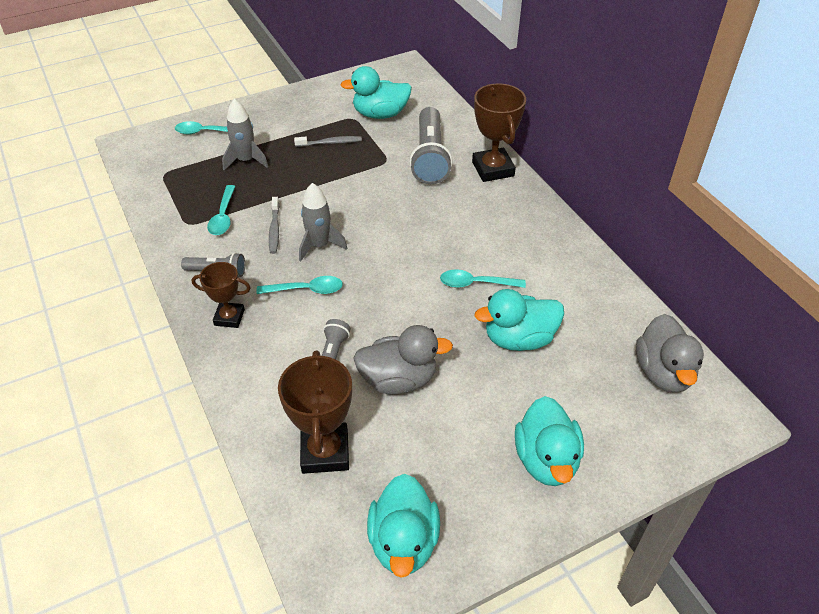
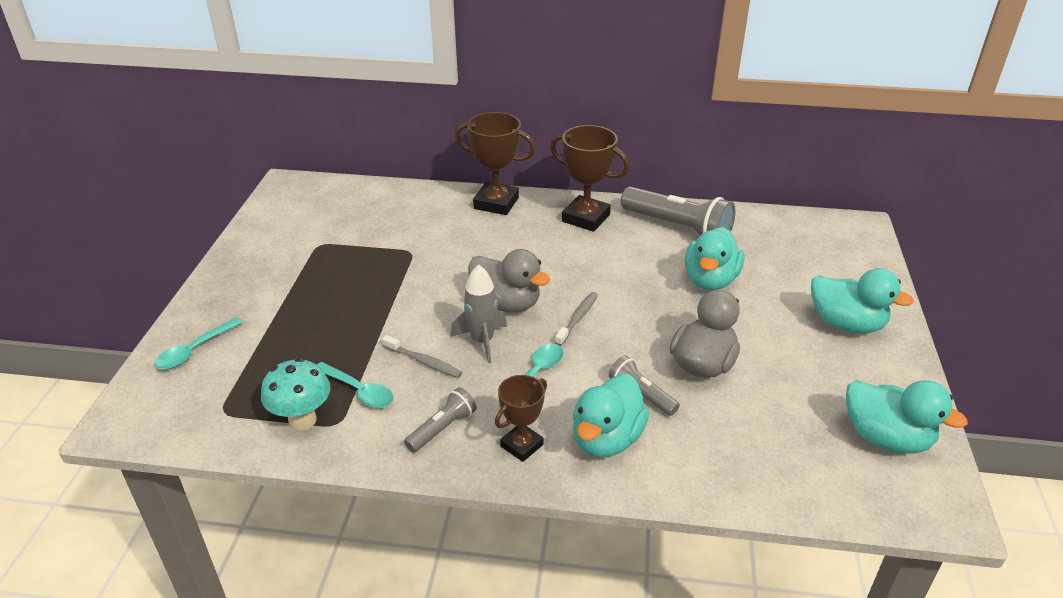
camera: 55 degrees left, 10 degrees down
(180, 208) = (302, 420): none -> turquoise mushroom
(246, 160) = (287, 339): grey rocket -> none
(325, 452) = (756, 446): brown trophy -> brown trophy (586, 218)
(330, 143) = (338, 273): grey toothbrush -> grey toothbrush (577, 319)
(380, 114) = (338, 227): turquoise duck -> turquoise duck (606, 439)
(429, 157) = (438, 227): grey flashlight -> grey flashlight (678, 228)
(476, 283) = (627, 273): turquoise spoon -> none
(663, 373) = (798, 233): grey duck -> grey duck (506, 304)

